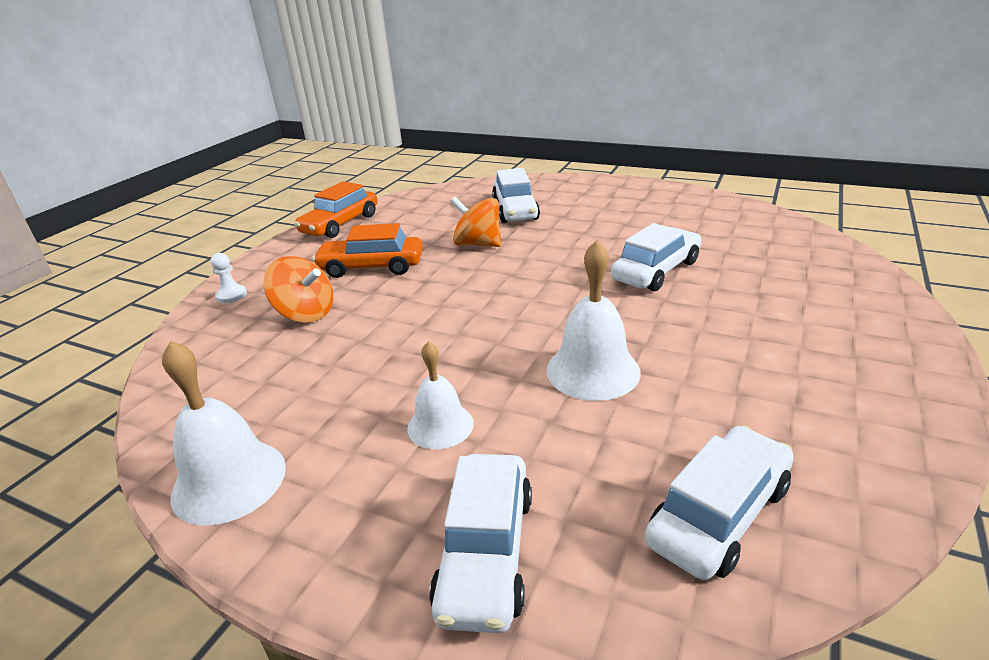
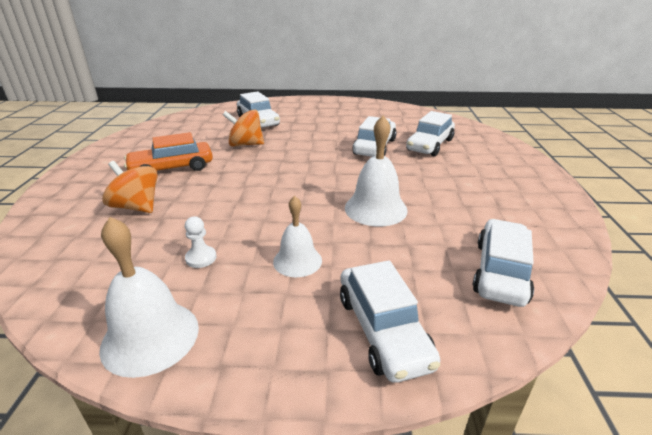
camera: 25 degrees left, 0 degrees up
(231, 295) = (57, 204): white pawn -> white pawn (201, 258)
(305, 313) = (137, 207): orange spinning top -> orange spinning top turned 150 degrees counterclockwise
(340, 224) = (124, 142): orange car -> none
(748, 279) = (429, 145): none -> white car

